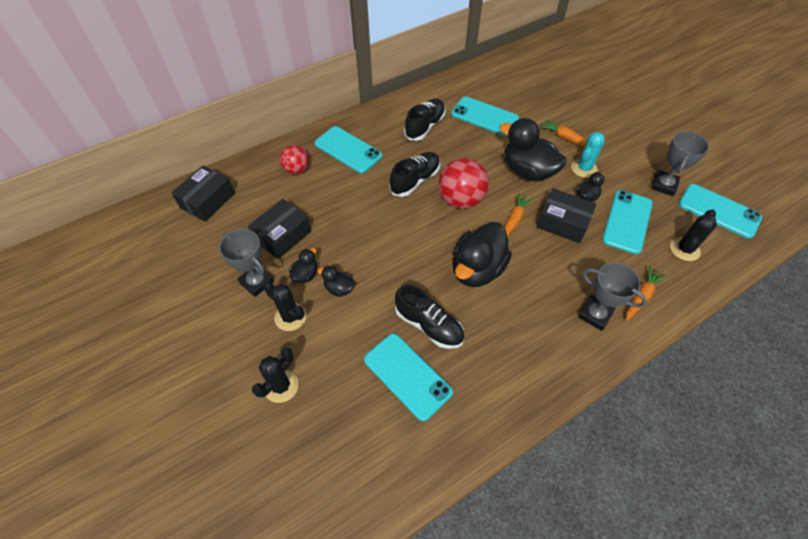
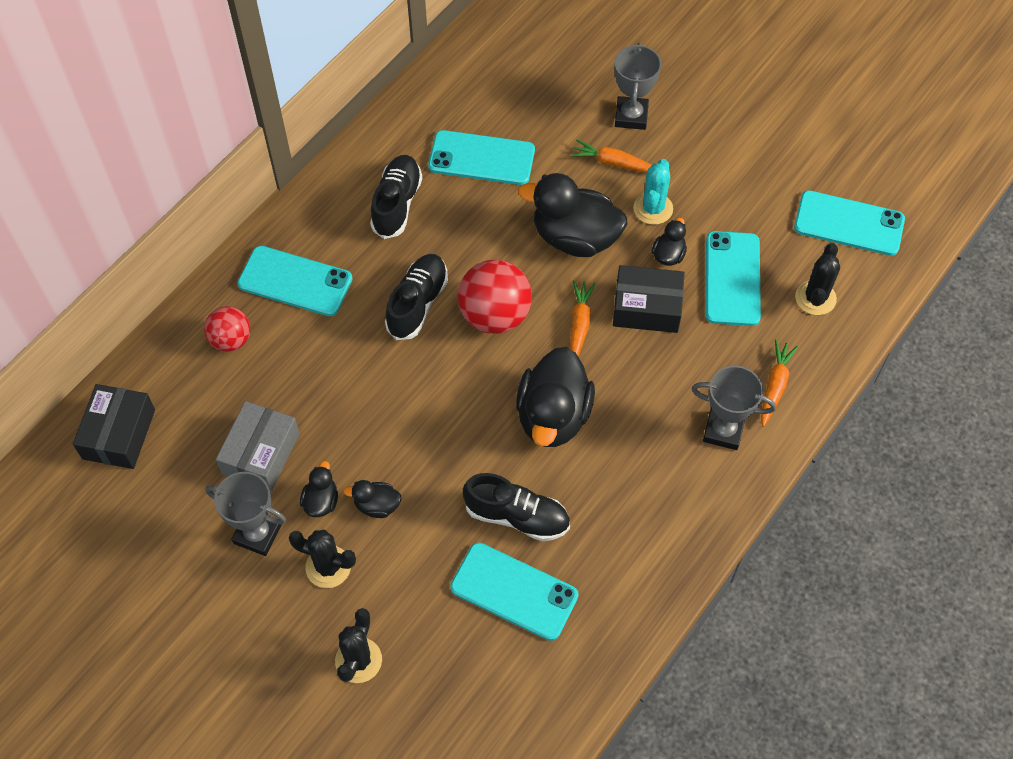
camera: 20 degrees left, 5 degrees up
(282, 236) = (261, 453): black box -> grey box
(664, 185) = (769, 204): grey trophy -> grey trophy (631, 116)

